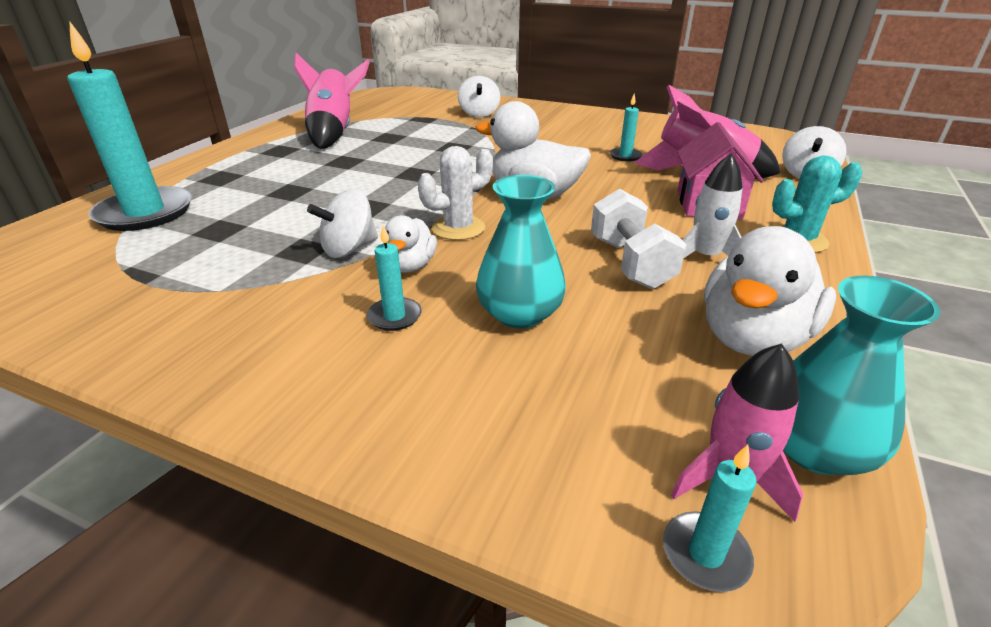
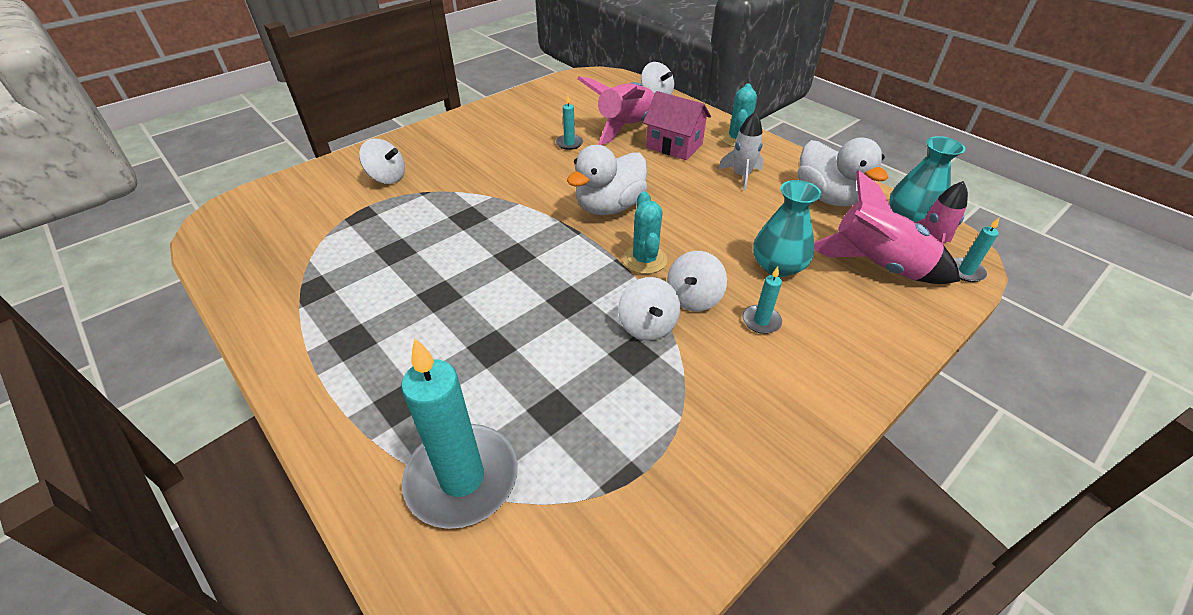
camera: 65 degrees left, 10 degrees up
(334, 133) = (335, 288): pink rocket -> pink rocket (876, 266)
(410, 266) = (693, 298): white duck -> white spinning top
(458, 228) = (644, 259): white cactus -> turquoise cactus
(630, 263) = (736, 204): white dumbbell -> none

